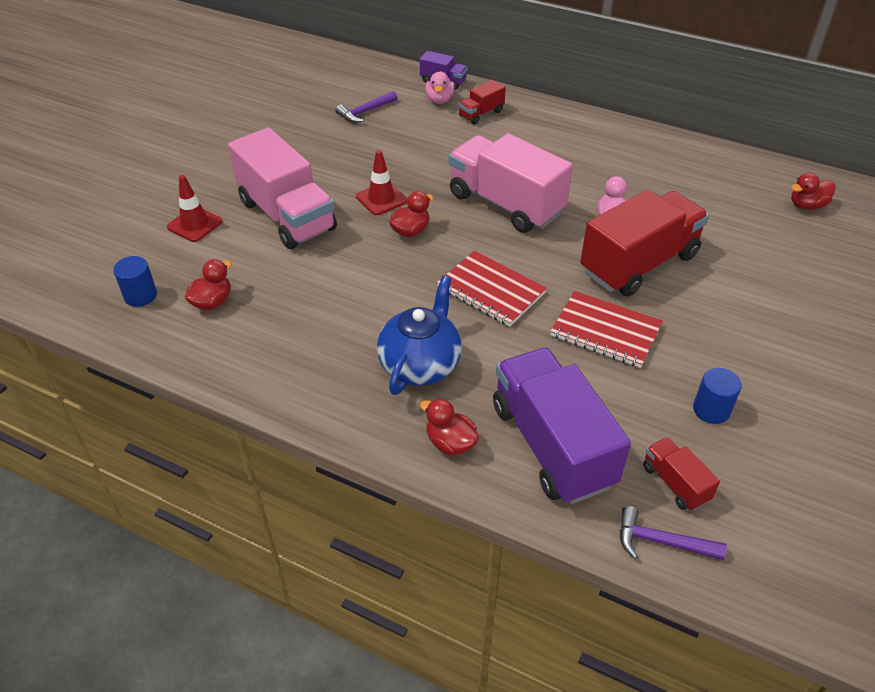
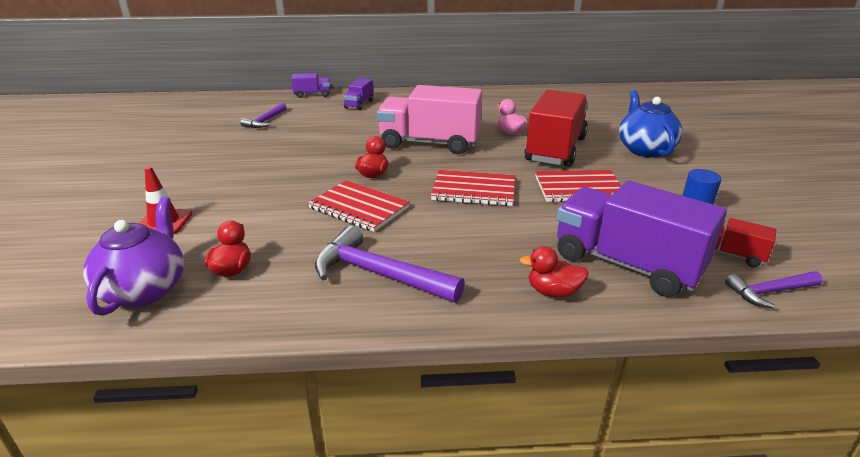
camera: 30 degrees left, 15 degrees down
(140, 295) = (145, 290): blue cylinder -> purple teapot
(287, 216) = (254, 193): pink truck -> none
(320, 356) = (378, 274): none -> purple hammer
(363, 271) = (359, 208): none -> red notebook
(381, 199) = (329, 163): red traffic cone -> none
(420, 364) = (471, 250): blue teapot -> blue teapot (644, 149)
(439, 100) = (320, 104): pink duck -> none
(481, 114) = (359, 104): red truck -> purple truck
(807, 205) = (614, 100): red duck -> none

